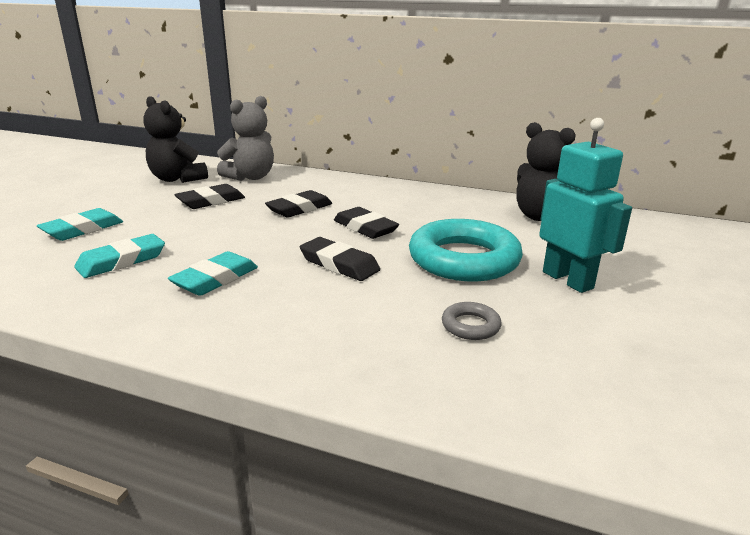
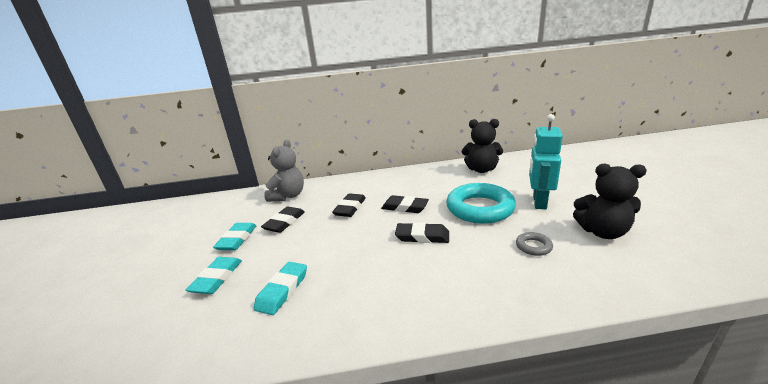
camera: 25 degrees left, 0 degrees up
(177, 179) = (237, 214): black teddy bear -> black teddy bear (602, 232)
(215, 279) = (364, 276): turquoise eraser -> turquoise eraser (237, 239)
(568, 280) = (539, 202): turquoise robot -> turquoise robot turned 105 degrees counterclockwise

